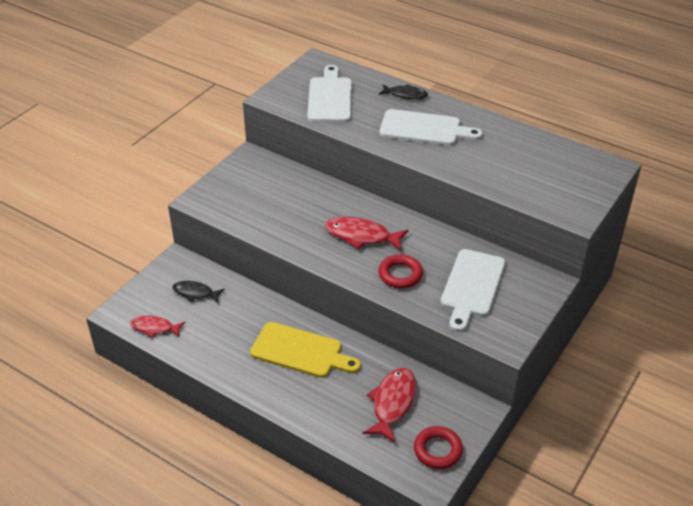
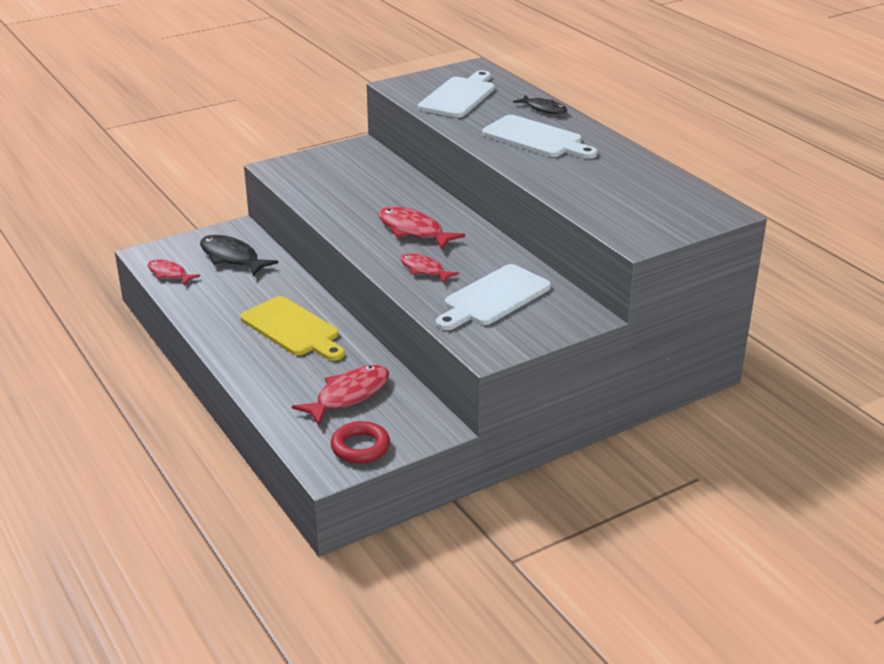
camera: 25 degrees right, 10 degrees down
(195, 293) = (232, 257): black fish -> black fish, size x1.56
(400, 274) = (424, 270): red ring -> red fish

